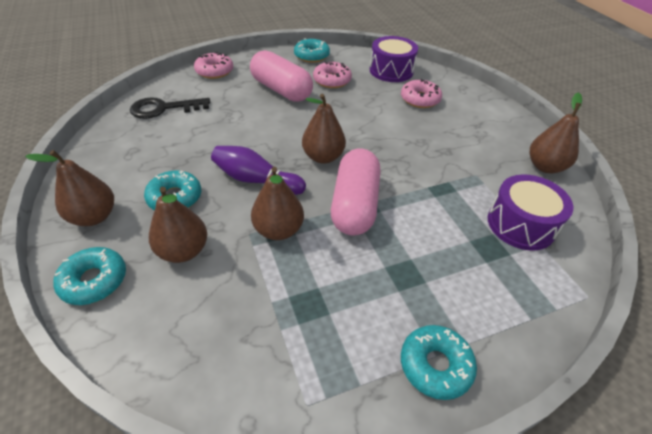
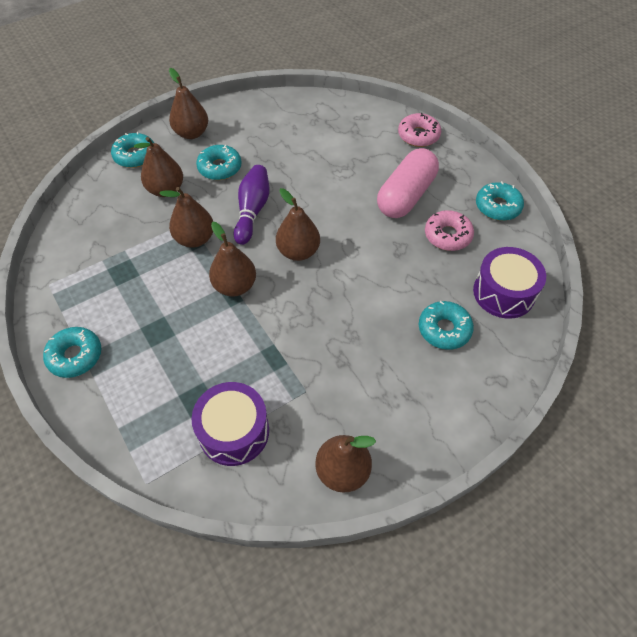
camera: 80 degrees right, 10 degrees up
(164, 108) = (336, 122): black key -> none
(354, 205) = (235, 286): pink capsule -> brown pear
(420, 99) = (444, 329): pink donut -> turquoise donut

